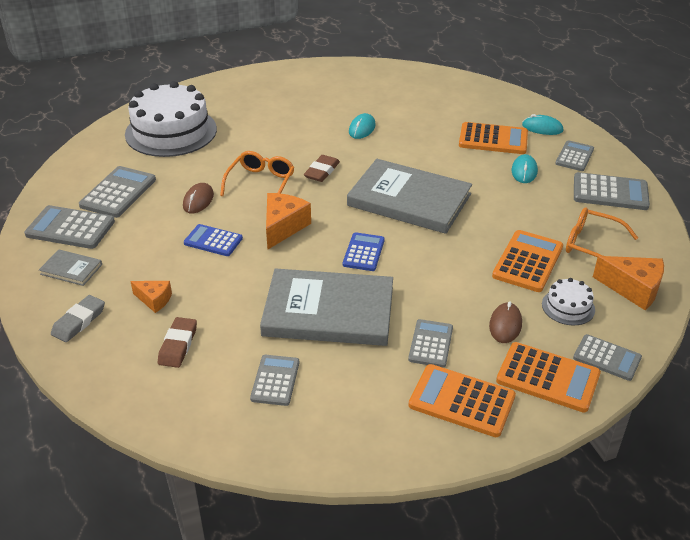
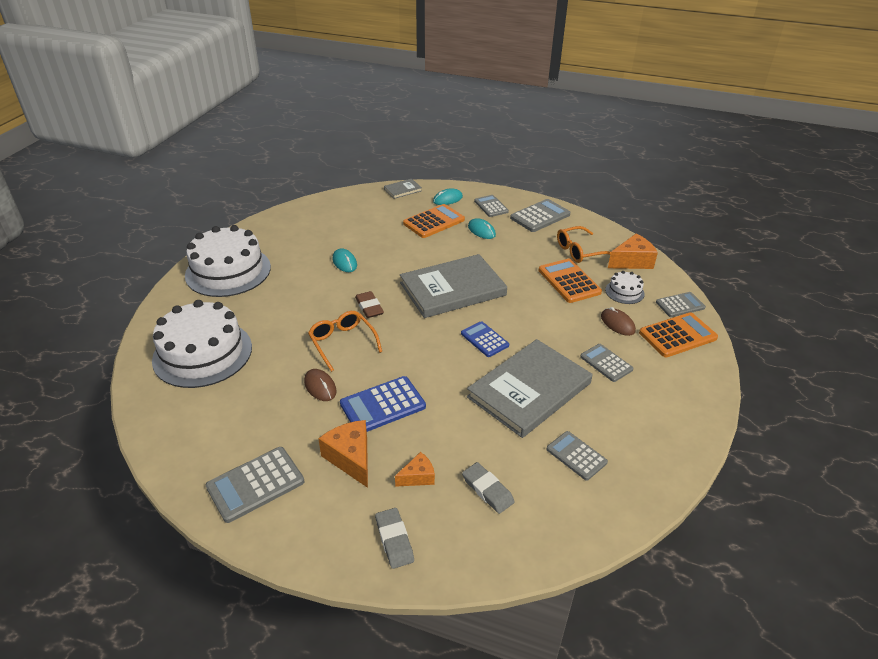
camera: 50 degrees left, 0 degrees up
(71, 269) = (316, 511): grey book -> grey book (402, 190)
(118, 193) = (245, 428): grey calculator -> none
(178, 345) = (487, 490): brown eraser -> grey eraser
(213, 241) = (382, 405): blue calculator -> blue calculator, size x1.51
(273, 87) = (228, 271): none -> white cake
(283, 227) = (411, 361): orange cheese -> orange cheese (351, 458)
(461, 401) = (669, 380): orange calculator -> none

